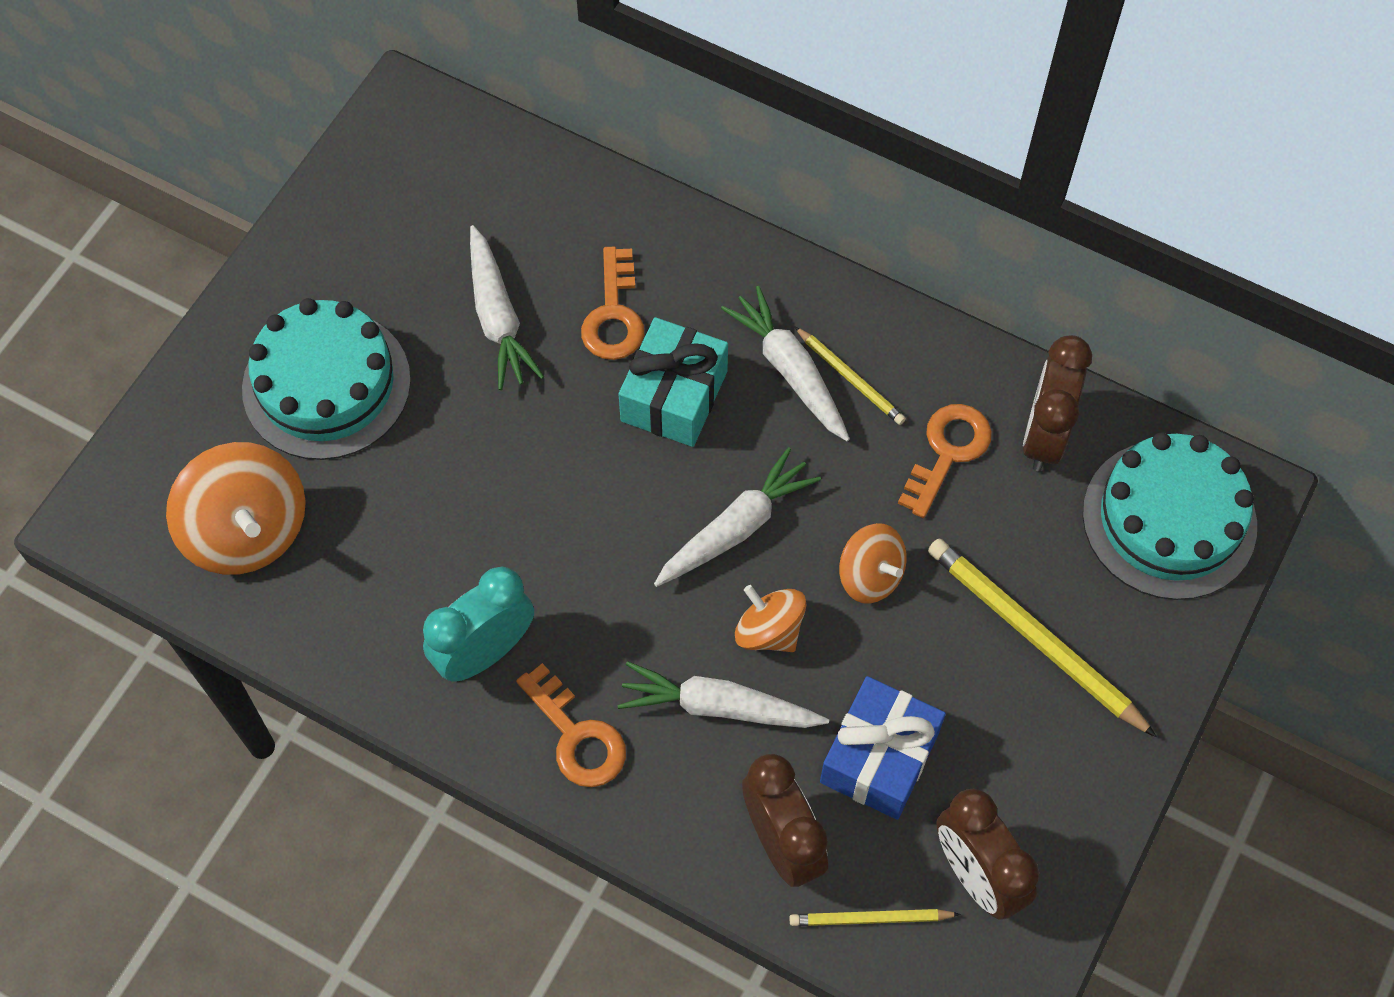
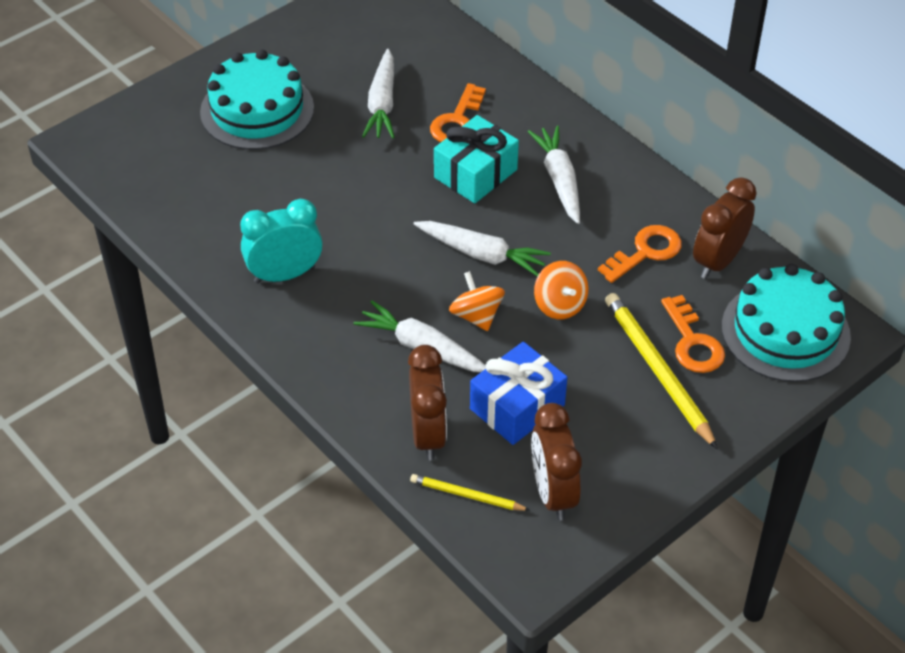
camera: 20 degrees right, 15 degrees down
(247, 530) = (169, 171): orange spinning top -> none
(576, 736) = (321, 336): orange key -> orange key (692, 342)
(736, 528) = (482, 254): white carrot -> white carrot turned 45 degrees clockwise
(850, 378) = (598, 195): yellow pencil -> none

